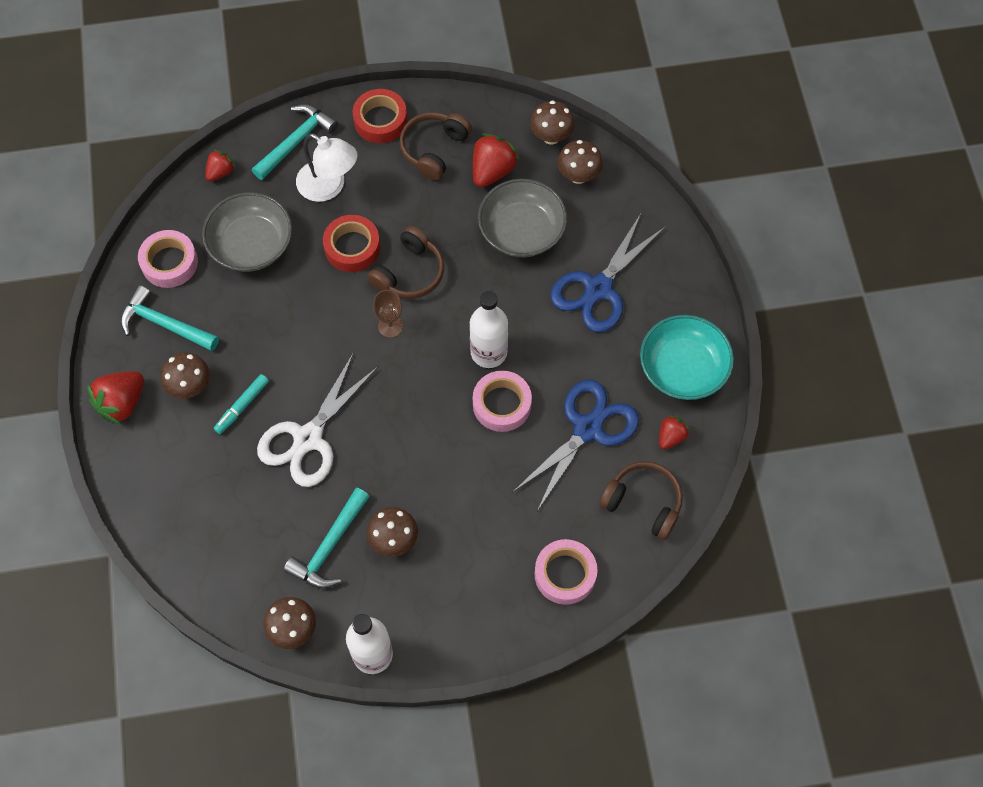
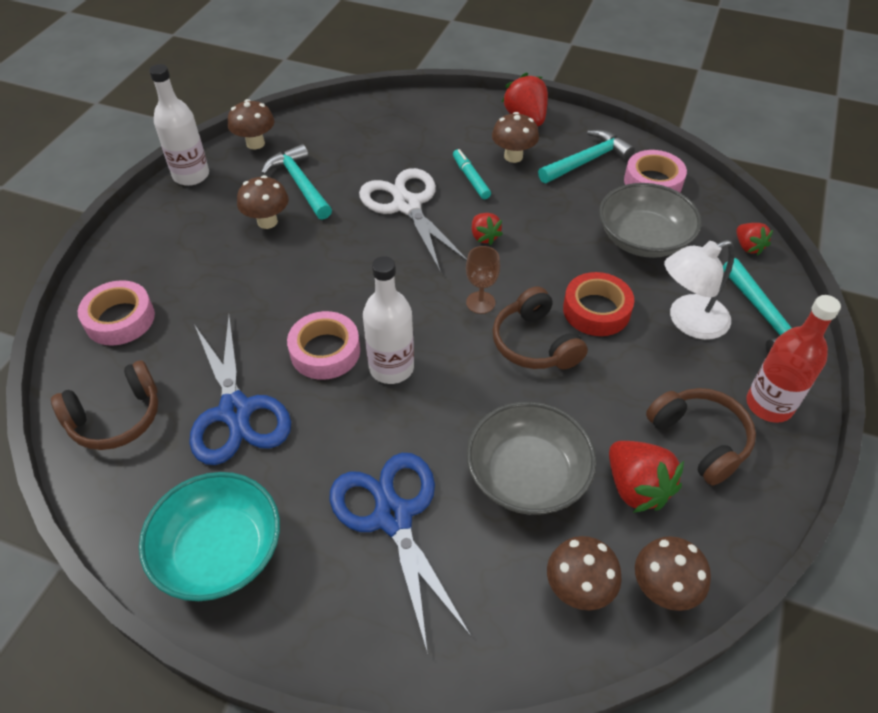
camera: 120 degrees right, 15 degrees down
(380, 120) = (769, 405): red tape -> red bottle
(671, 437) = (155, 486): red strawberry -> red strawberry (484, 237)

